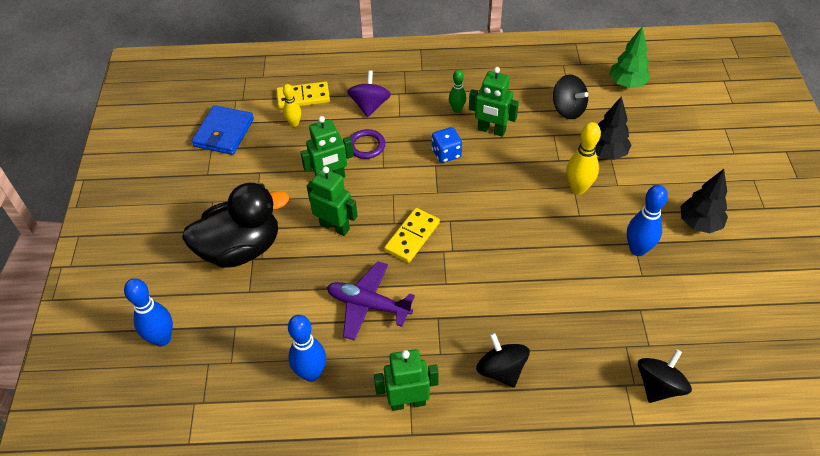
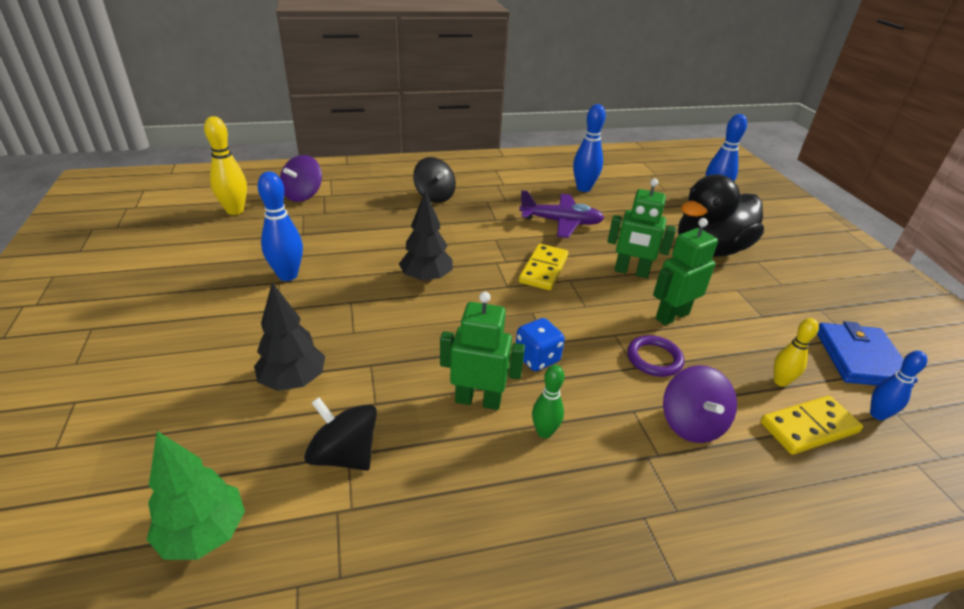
camera: 165 degrees right, 15 degrees down
(255, 99) = (877, 415): none -> blue bowling pin
(407, 402) = (504, 180): green robot -> none
(578, 188) = (347, 330): yellow bowling pin -> yellow bowling pin (235, 211)
(659, 386) = (303, 195): black spinning top -> purple spinning top
(699, 223) = (197, 304): black tree -> black tree (426, 279)

